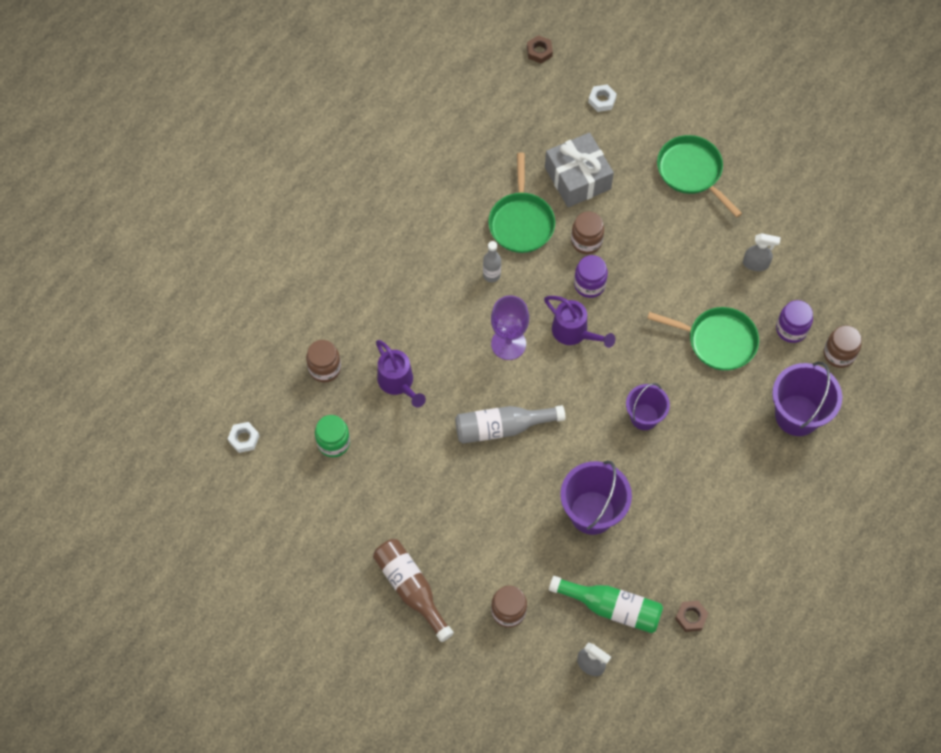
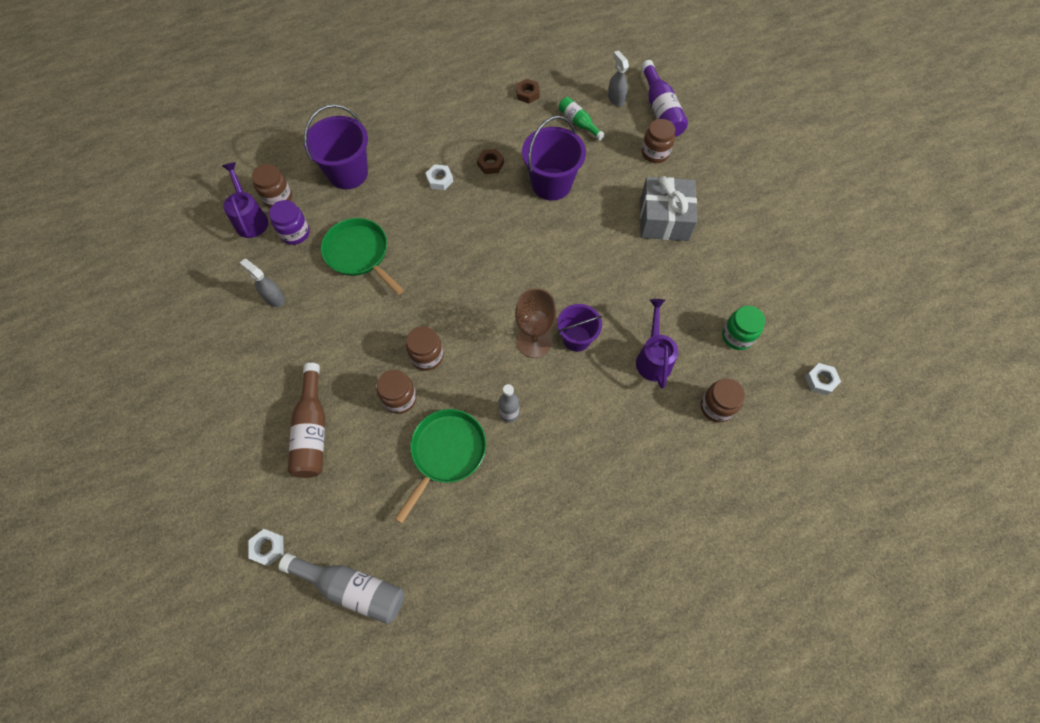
camera: 150 degrees left, 0 degrees up
(411, 589) = (722, 199): brown bottle -> brown bottle (312, 430)
(502, 427) = (582, 276): grey bottle -> grey bottle (352, 588)
(508, 344) = (534, 341): purple goblet -> brown goblet
(532, 677) = (660, 110): none -> purple bottle
(539, 51) = (283, 658): brown nut -> brown nut (490, 164)
(574, 332) = (471, 322): purple watering can -> purple watering can (250, 219)
(577, 178) = (359, 469): grey gift -> grey gift (664, 218)
(589, 284) = (427, 356): purple jar -> brown jar
(611, 607) = (578, 123): green bottle -> green bottle, size x0.62
(644, 417) = (462, 228): purple bucket -> purple bucket (576, 338)
(692, 172) = (251, 413): green pan -> none
(704, 457) = (439, 180): none -> white nut

